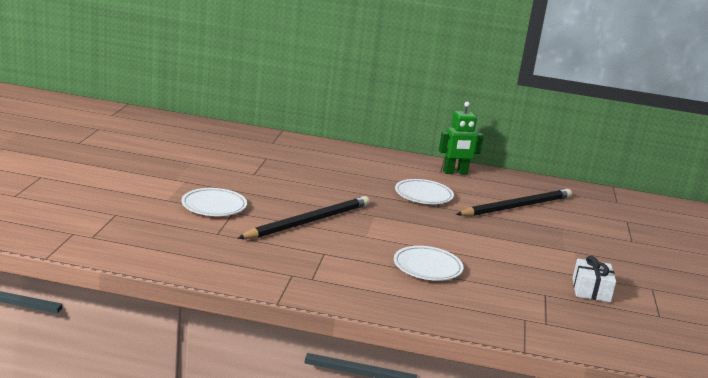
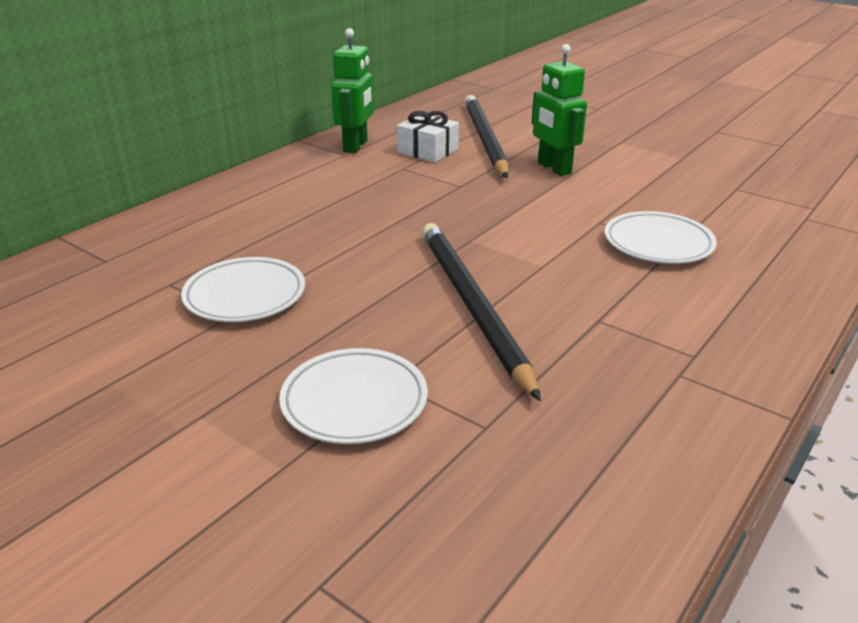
camera: 60 degrees left, 10 degrees up
(423, 195) = (419, 186): white plate -> white plate (245, 296)
(498, 231) = (554, 168): none -> green robot
(591, 290) = (723, 161): white gift -> white gift (428, 151)

